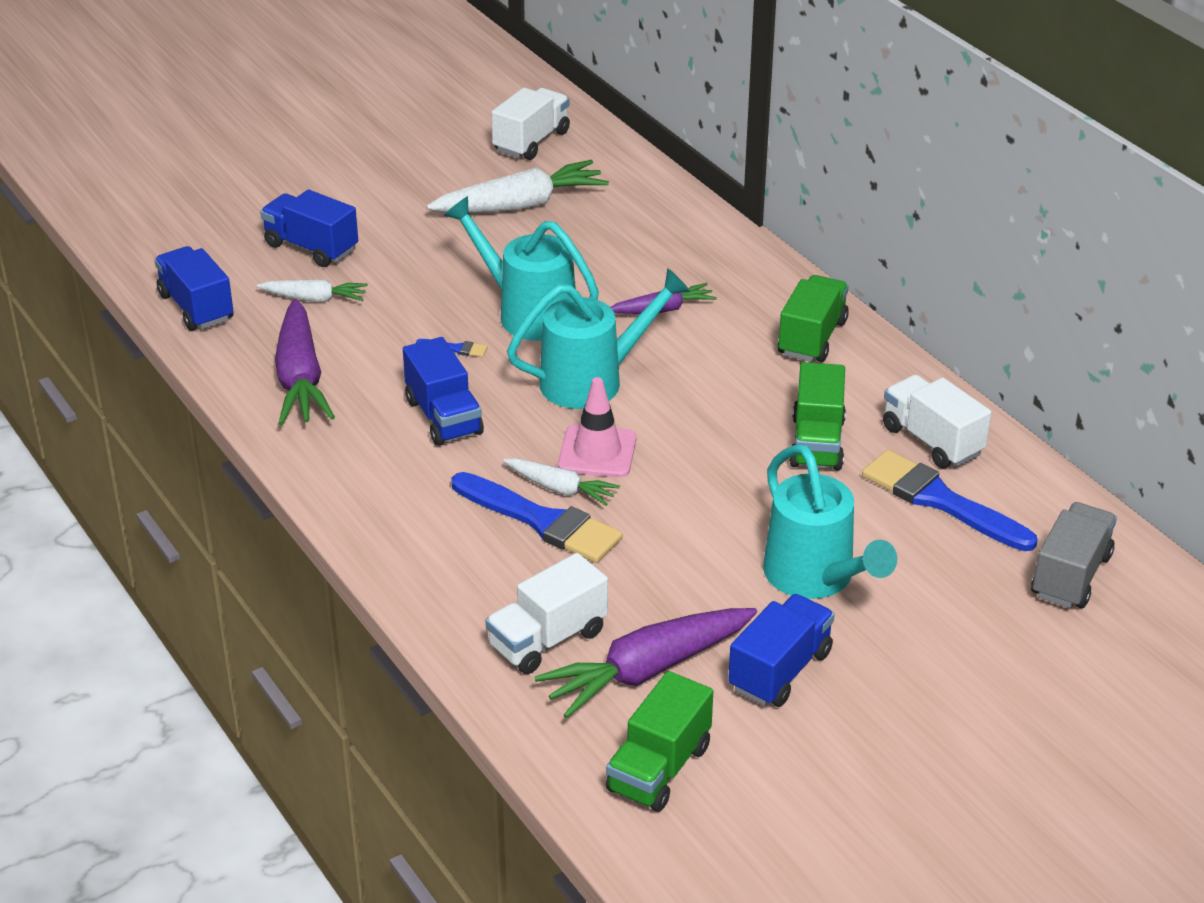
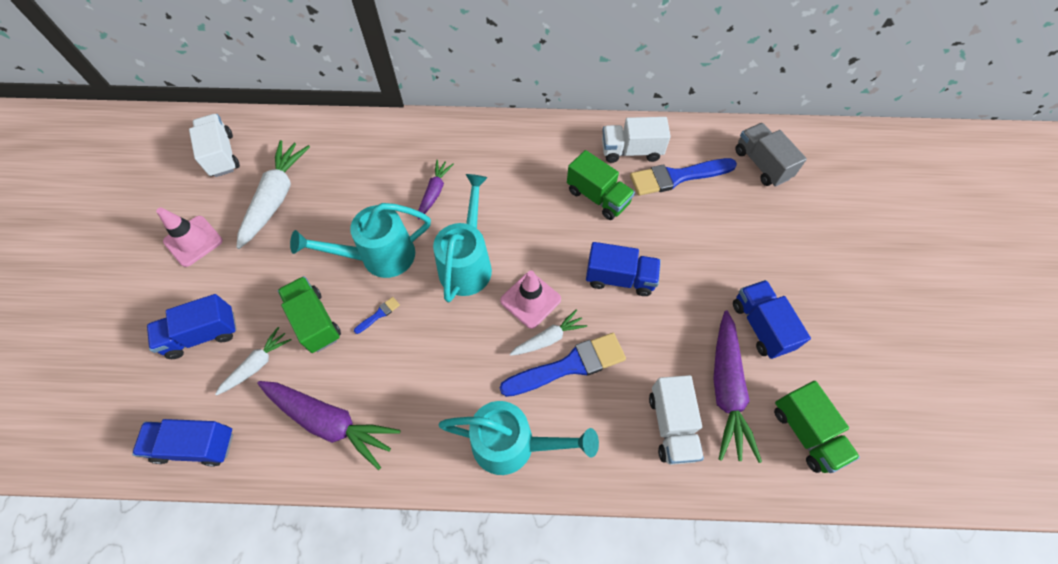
camera: 55 degrees left, 25 degrees up
(407, 183) = (193, 241): none -> pink traffic cone
(444, 417) = (437, 360): blue truck -> blue truck (620, 278)
(812, 338) = (514, 145): green truck -> green truck (315, 321)
(816, 578) = (700, 265): turquoise watering can -> turquoise watering can (513, 444)

